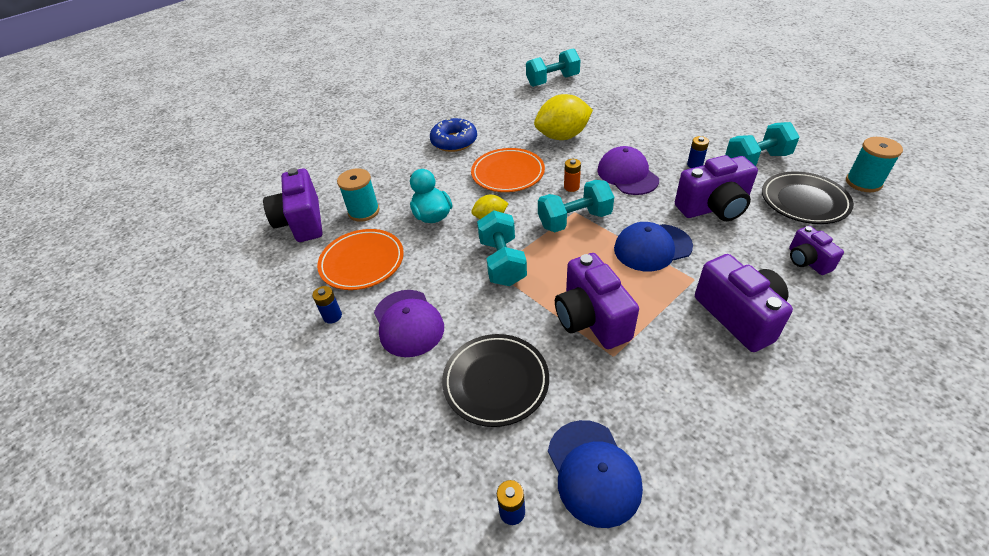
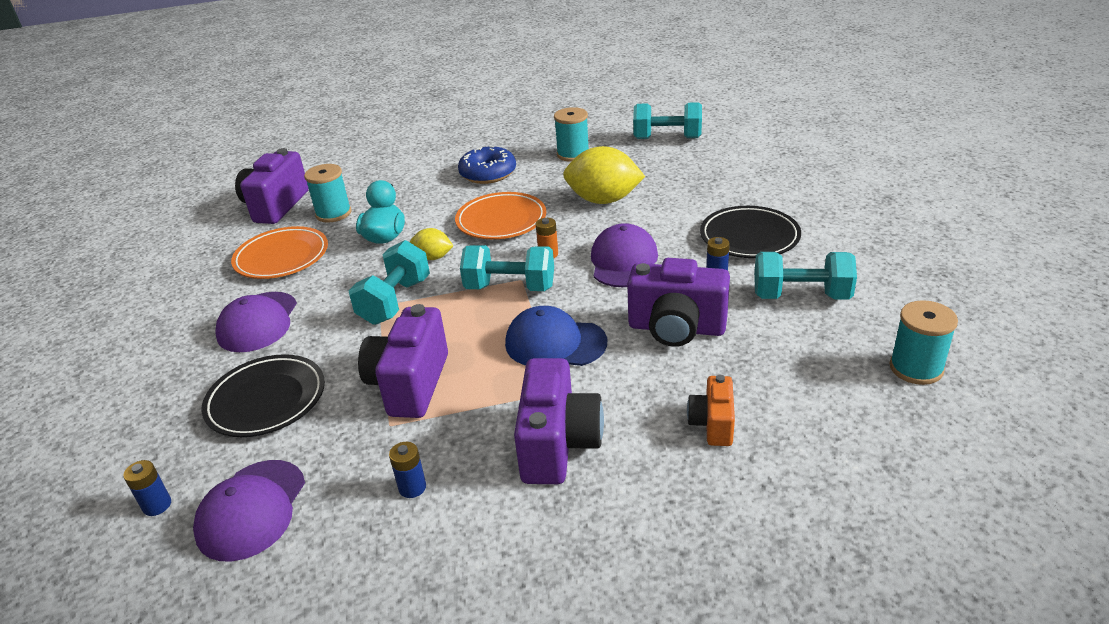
camera: 30 degrees right, 10 degrees down
(332, 316) = (210, 293): blue battery -> blue battery (412, 487)
(501, 109) = (573, 154): none -> turquoise spool
(593, 472) = (251, 510): blue cap -> purple cap
(804, 201) = (800, 361): black plate -> black plate (749, 237)
(807, 261) = (712, 424): purple camera -> orange camera

